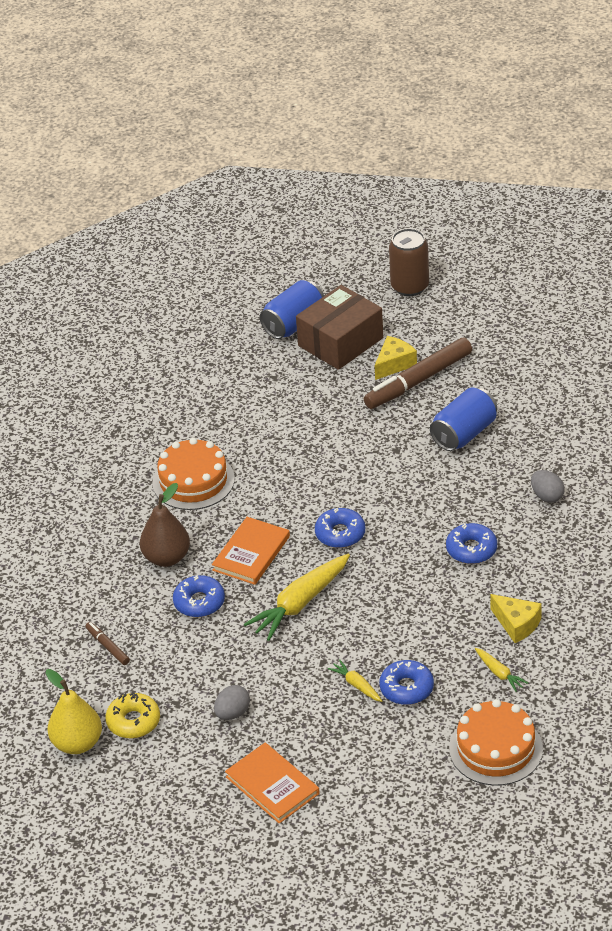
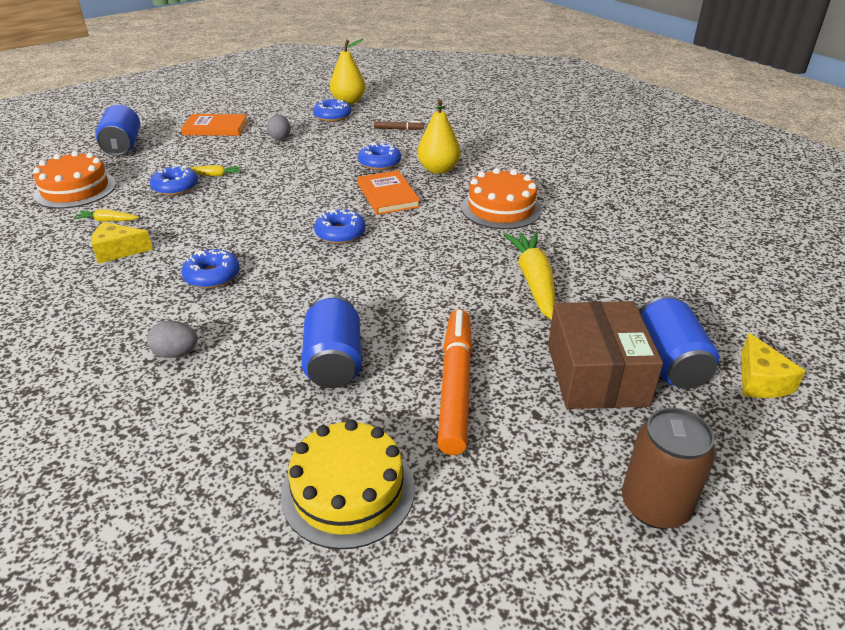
camera: 130 degrees right, 5 degrees down
(133, 721) = (332, 116): yellow donut -> blue donut
(166, 558) = (438, 169): brown pear -> yellow pear
(300, 603) = (311, 189): yellow carrot -> yellow carrot (534, 281)
(394, 364) = (507, 387): yellow cheese -> yellow cheese (760, 381)
(396, 811) = (123, 146): none -> blue can
(418, 381) = (456, 385): brown marker -> orange marker
(529, 368) = (348, 490): none -> yellow cake

